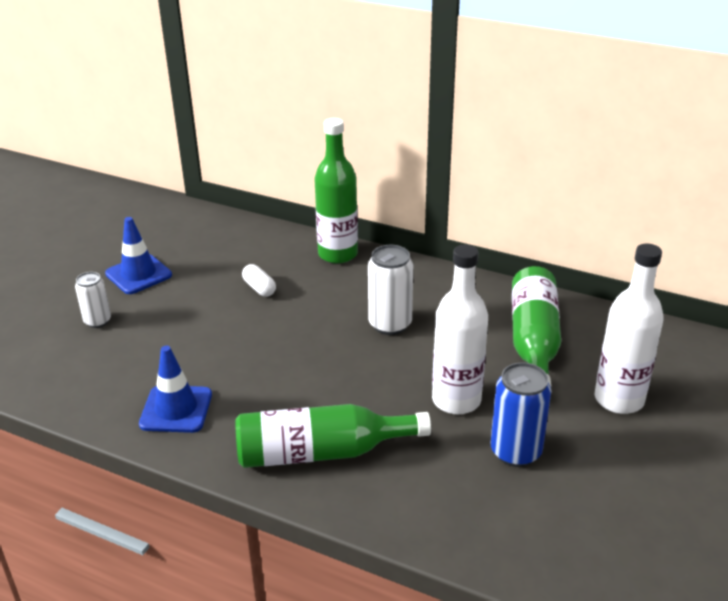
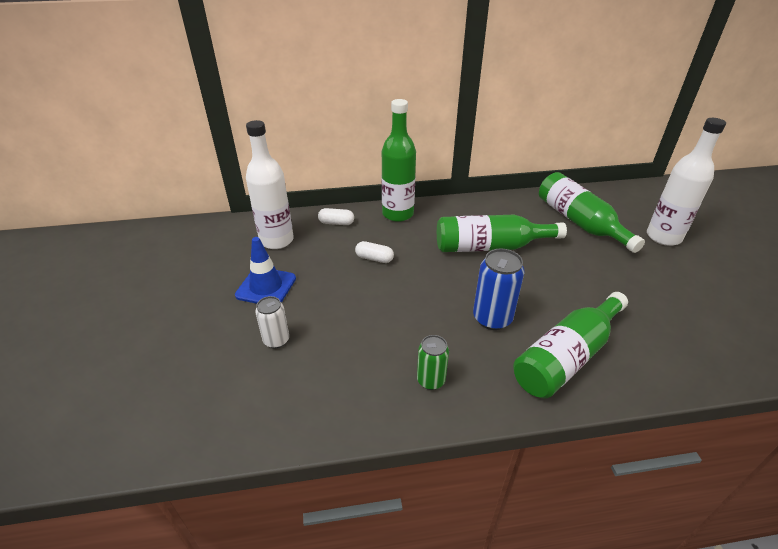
camera: 35 degrees left, 5 degrees up
(176, 409) = (430, 380): blue traffic cone -> green can
(266, 240) = (336, 223): none -> white capsule
(390, 324) = (490, 247): white can -> green bottle
(456, 400) = (591, 278): white bottle -> white bottle (276, 240)
(515, 452) = (663, 294): blue can -> blue can (492, 318)

